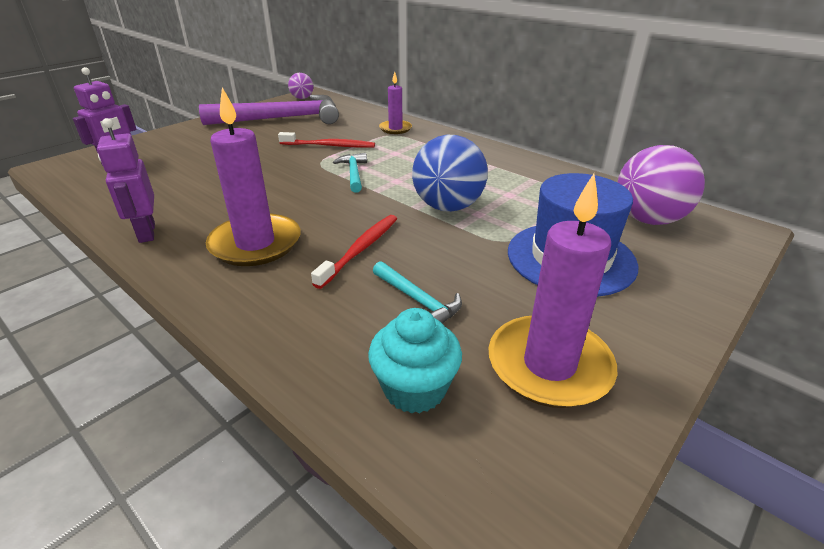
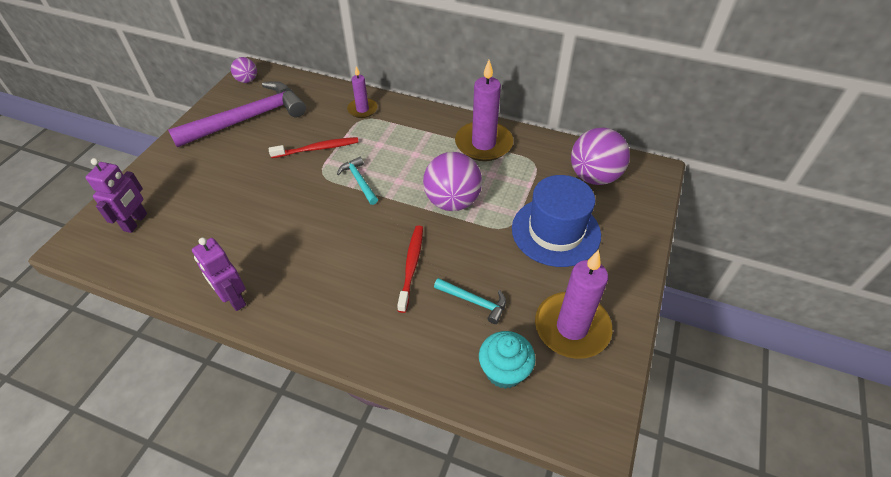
camera: 20 degrees left, 15 degrees up
(255, 244) = (330, 284): purple candle -> purple candle (483, 144)
(448, 207) = (452, 201): blue ball -> purple ball

